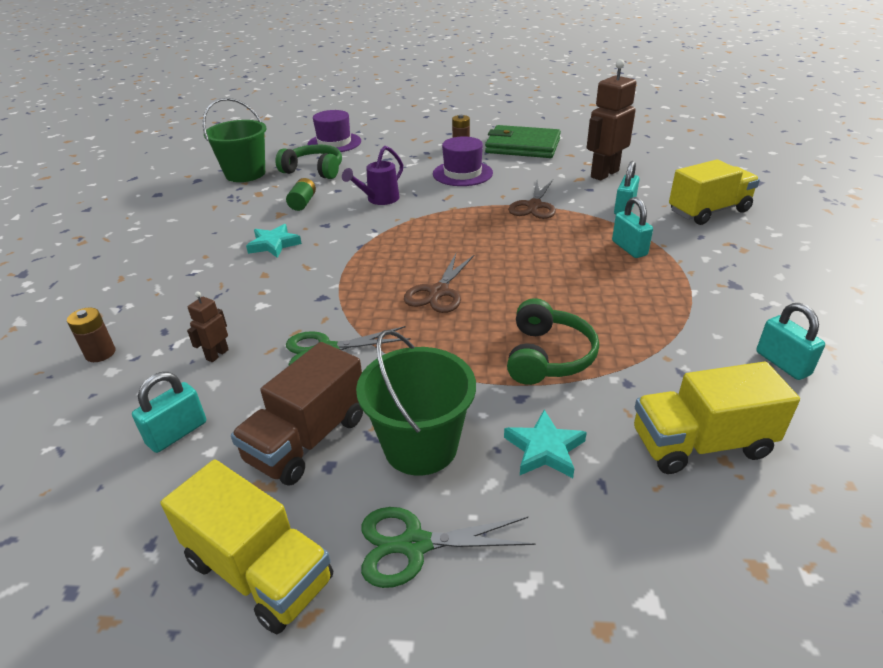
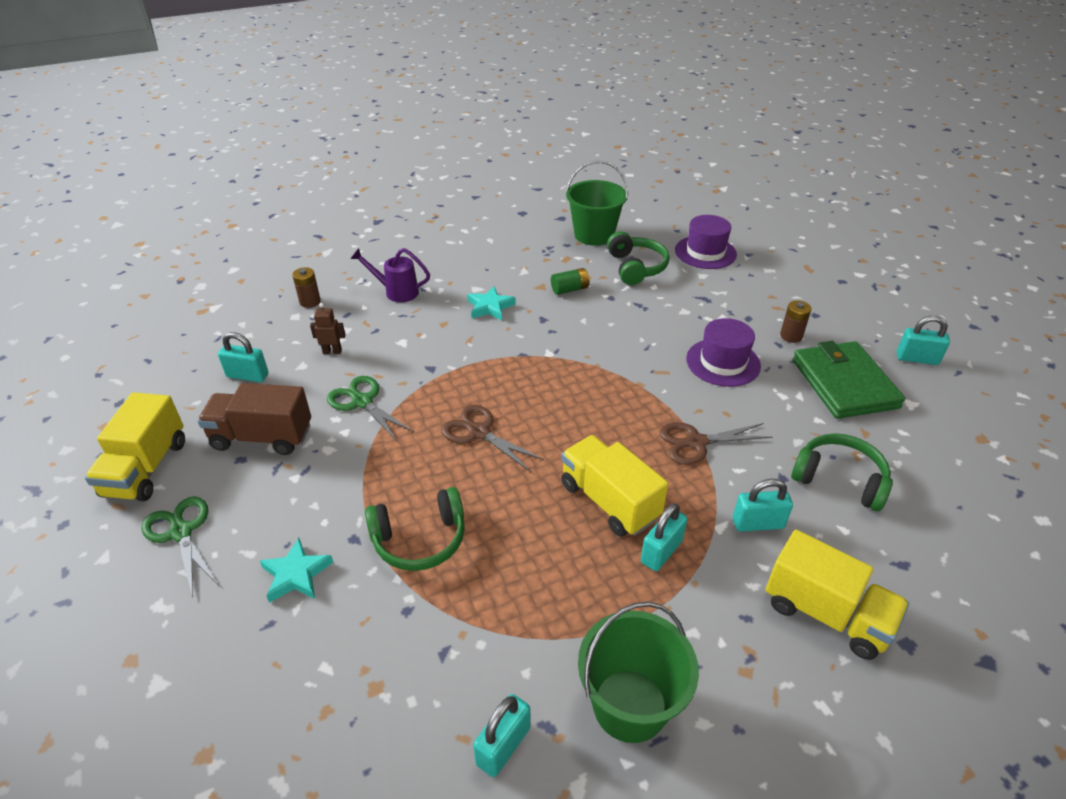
camera: 60 degrees right, 5 degrees up
(379, 200) = (614, 330): purple watering can -> purple watering can (396, 292)
(420, 446) = (275, 499): green bucket -> green bucket (630, 705)
(438, 292) = (479, 432): brown scissors -> brown scissors turned 45 degrees clockwise
(521, 122) = (917, 359): none -> turquoise padlock
(604, 174) = (839, 479): brown robot -> green headphones
(700, 444) = (341, 687): yellow truck -> yellow truck (609, 501)

